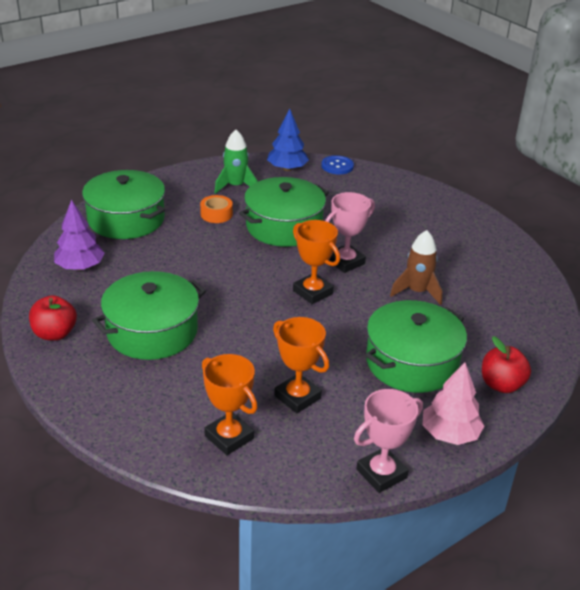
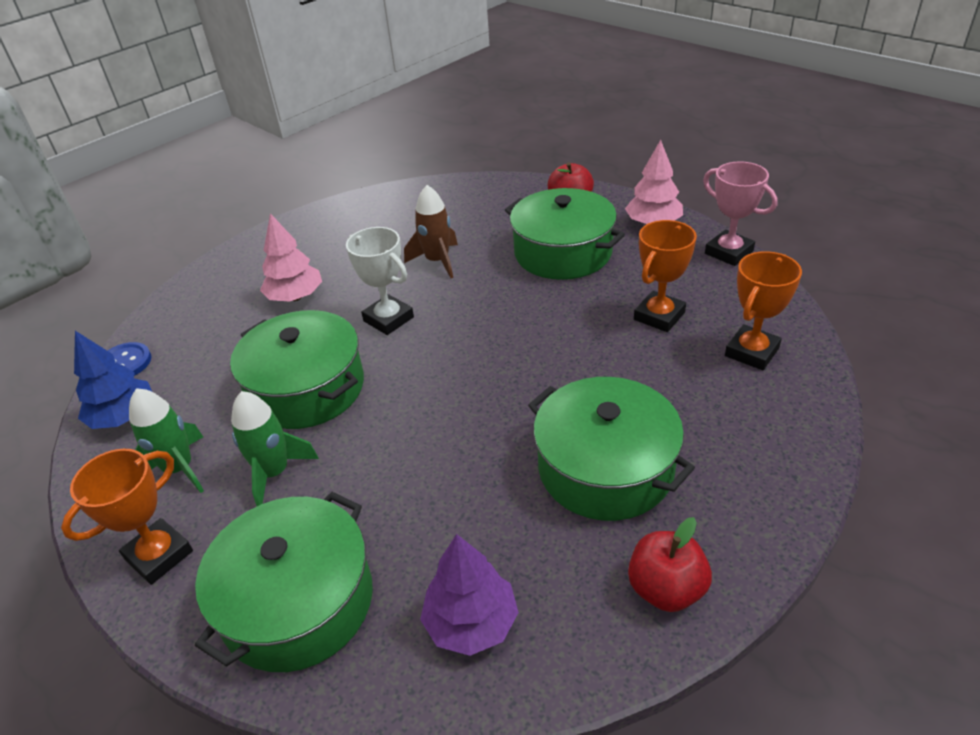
camera: 95 degrees left, 5 degrees up
(216, 214) = (274, 473): orange tape -> green rocket
(313, 292) = (462, 335): orange trophy -> orange trophy (159, 555)
(345, 262) = (388, 319): pink trophy -> white trophy
(387, 225) = (295, 297): none -> pink tree

